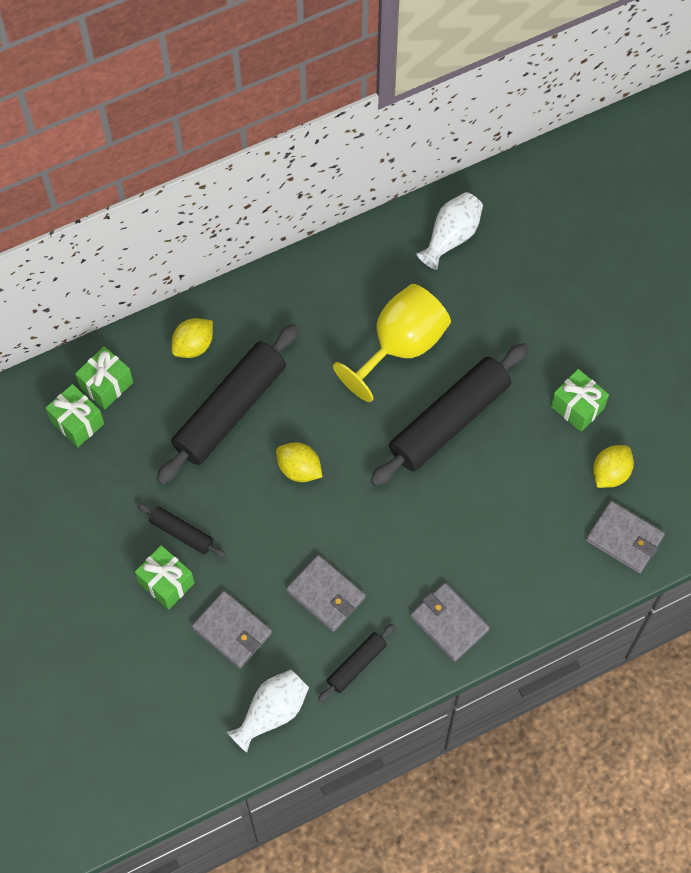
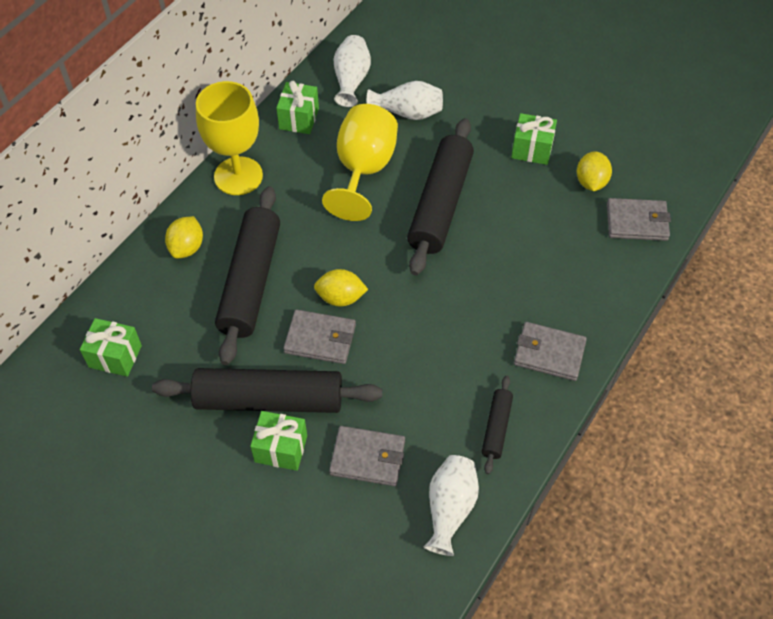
camera: 30 degrees left, 10 degrees down
(106, 385) = (125, 313): green gift -> green gift (299, 119)
(182, 533) = (269, 400): black rolling pin -> black rolling pin, size x2.11
(280, 292) = (238, 176): none -> yellow goblet
(325, 595) = (430, 384): grey wallet -> grey wallet (320, 339)
(483, 303) = (408, 113): none -> white vase

